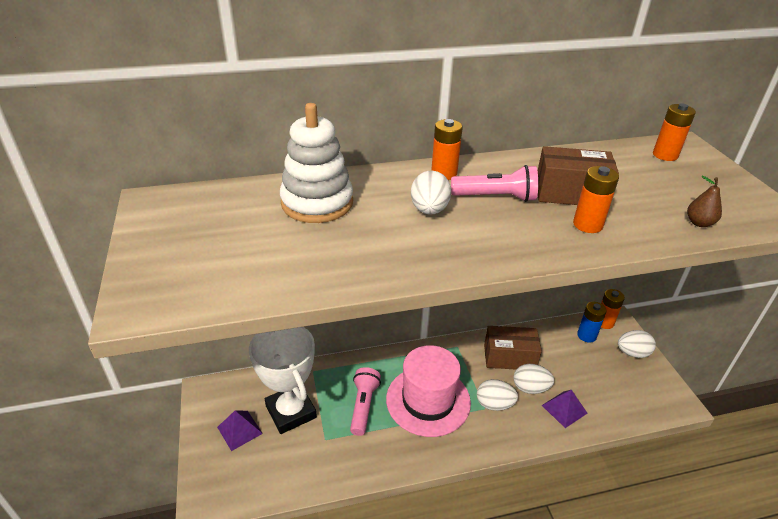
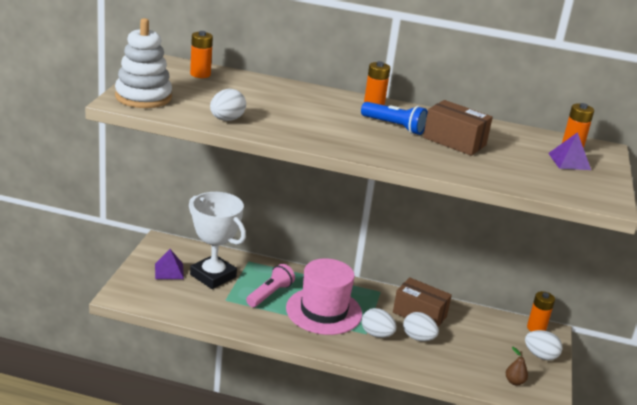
camera: 25 degrees right, 10 degrees down
(291, 412) = (213, 276): white trophy -> white trophy turned 45 degrees counterclockwise
(317, 203) = (267, 93): white stacking toy -> white stacking toy (143, 97)
(429, 210) = (337, 118): white egg -> white egg (226, 119)
(496, 197) = (394, 126): pink flashlight -> blue flashlight
(564, 409) = (435, 360): purple pyramid -> purple pyramid (569, 161)
(586, 335) = (508, 329): blue battery -> none
(587, 225) = (441, 157): orange battery -> orange battery (200, 74)
(699, 223) = (530, 183): brown pear -> brown pear (514, 382)

